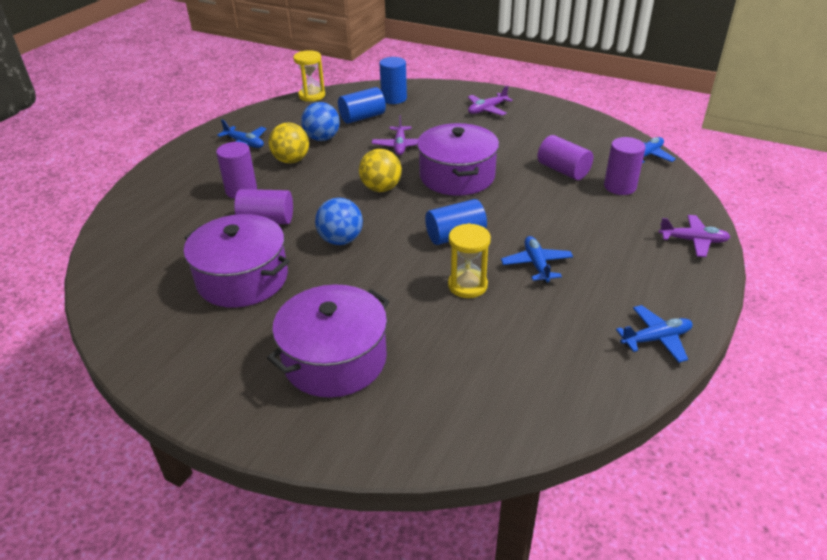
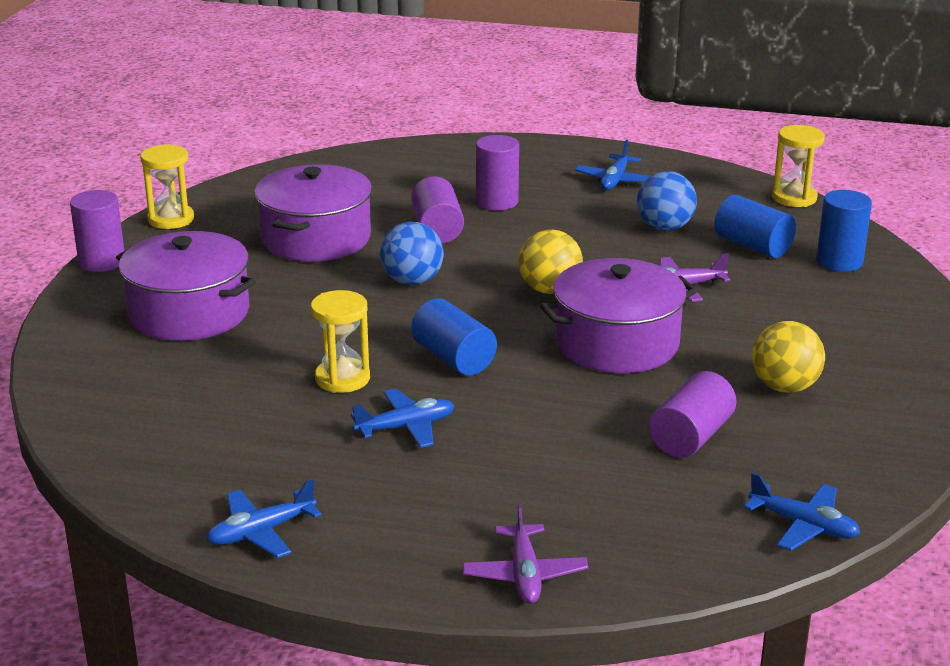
camera: 75 degrees right, 10 degrees down
(143, 363) = (171, 219): none -> yellow hourglass
(291, 160) = (589, 218): yellow ball -> yellow ball (784, 387)
(487, 109) = (867, 348): purple plane -> none
(620, 187) = (667, 497): purple cylinder -> purple cylinder (102, 262)
(656, 339) = (261, 532): blue plane -> blue plane turned 90 degrees clockwise

